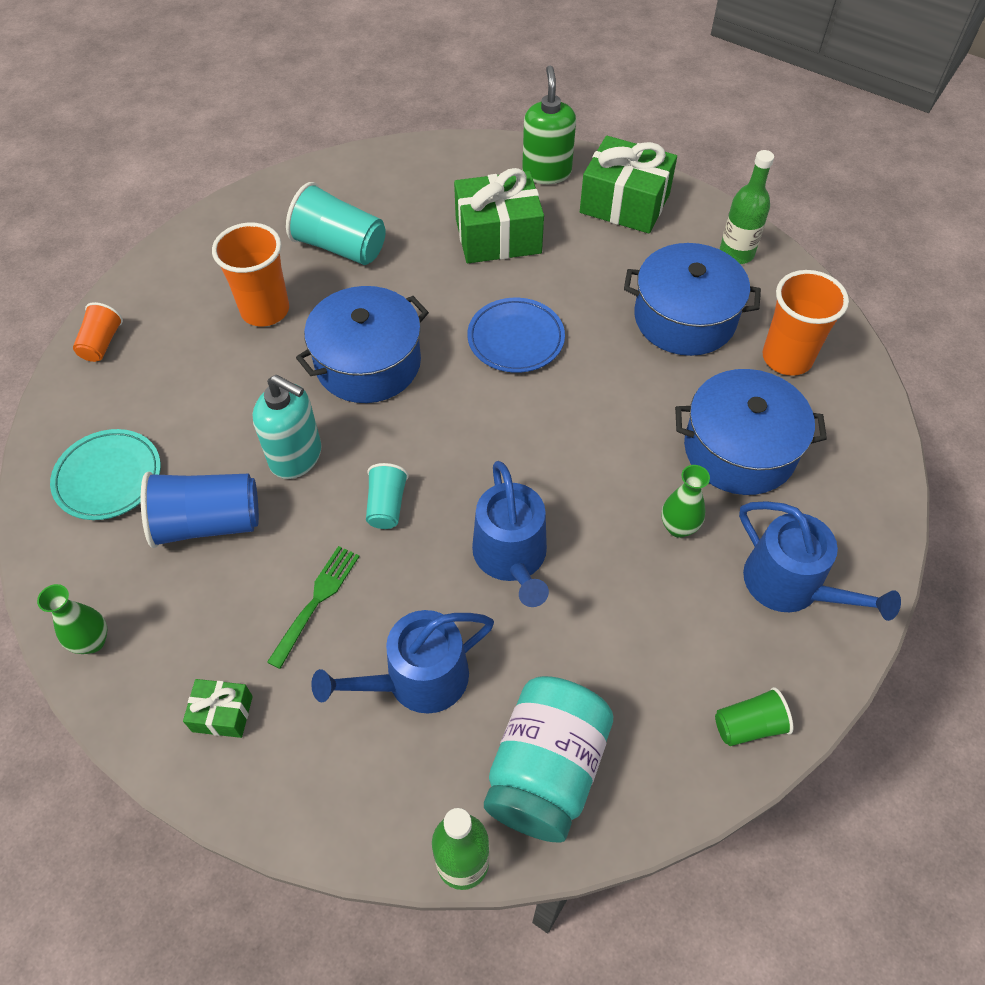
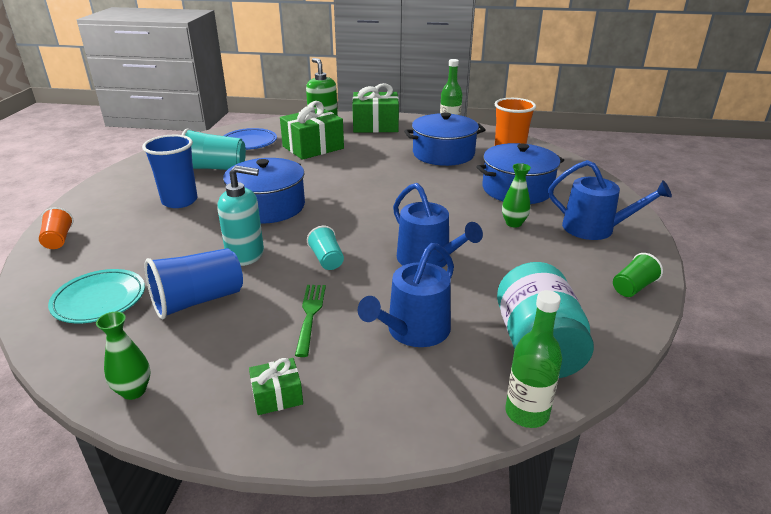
camera: 25 degrees left, 25 degrees down
(265, 310) = (179, 201): orange cup -> blue cup
(515, 339) = (355, 179): blue plate -> blue plate (249, 142)

